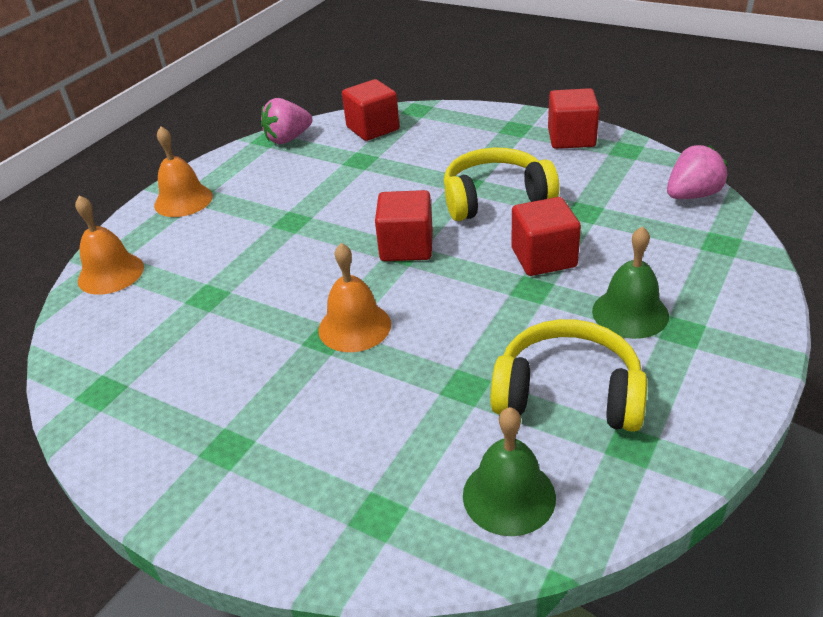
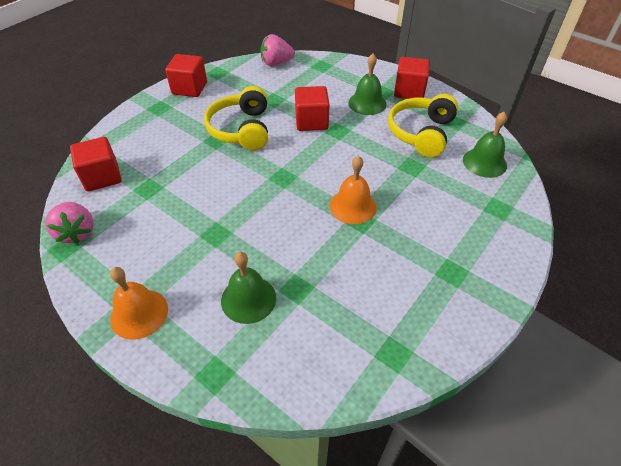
camera: 85 degrees left, 10 degrees up
(111, 273) = (237, 366): orange bell -> none
(194, 263) = (248, 299): none -> green bell
(406, 246) = (277, 175): red cube -> red cube (409, 91)
(692, 195) = (276, 63): pink strawberry -> pink strawberry turned 75 degrees counterclockwise

